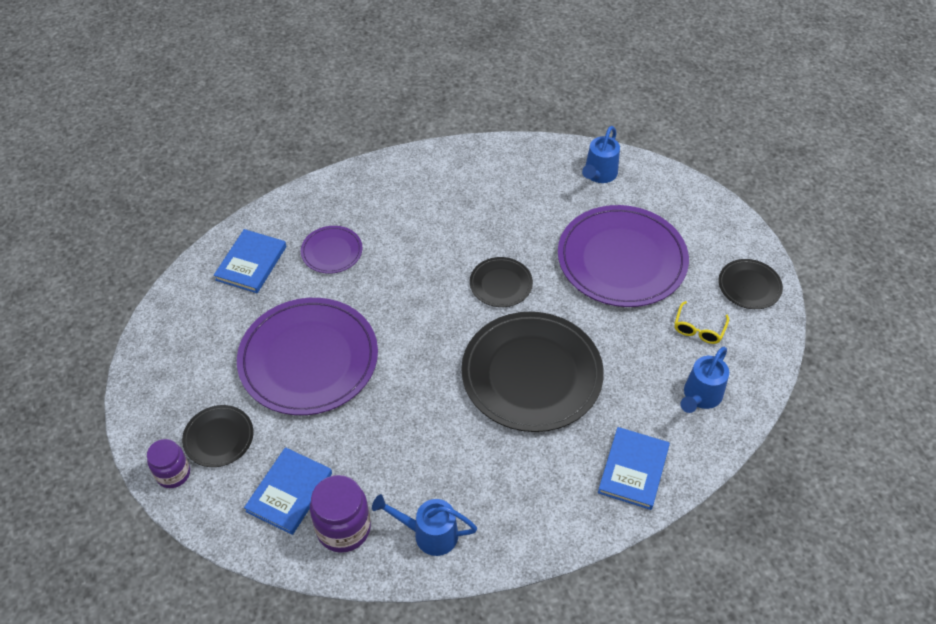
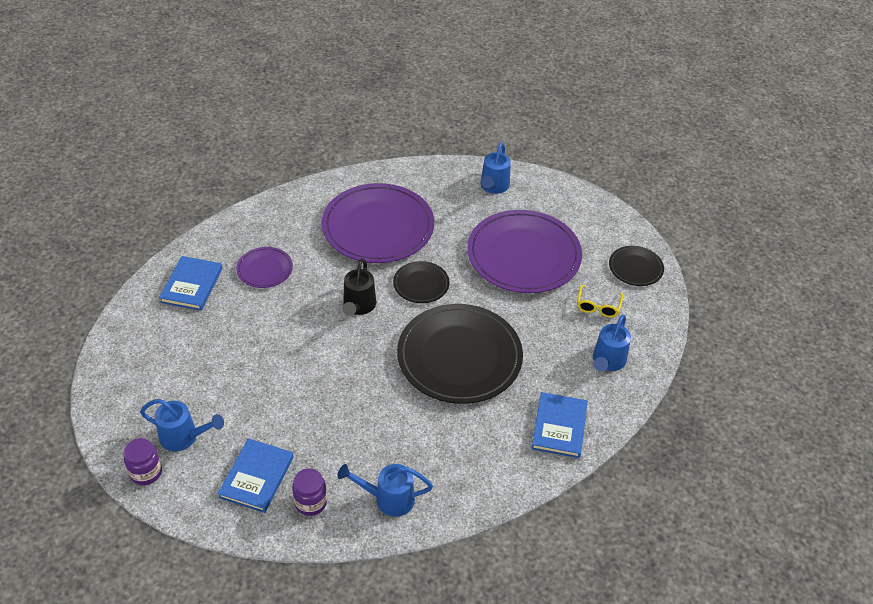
camera: 10 degrees left, 5 degrees down
(218, 437) = (184, 437): black plate -> blue watering can
(308, 359) = (257, 362): purple plate -> purple plate (378, 227)
(343, 528) = (311, 502): purple jar -> purple jar, size x0.66
(427, 304) = (358, 306): none -> black watering can

